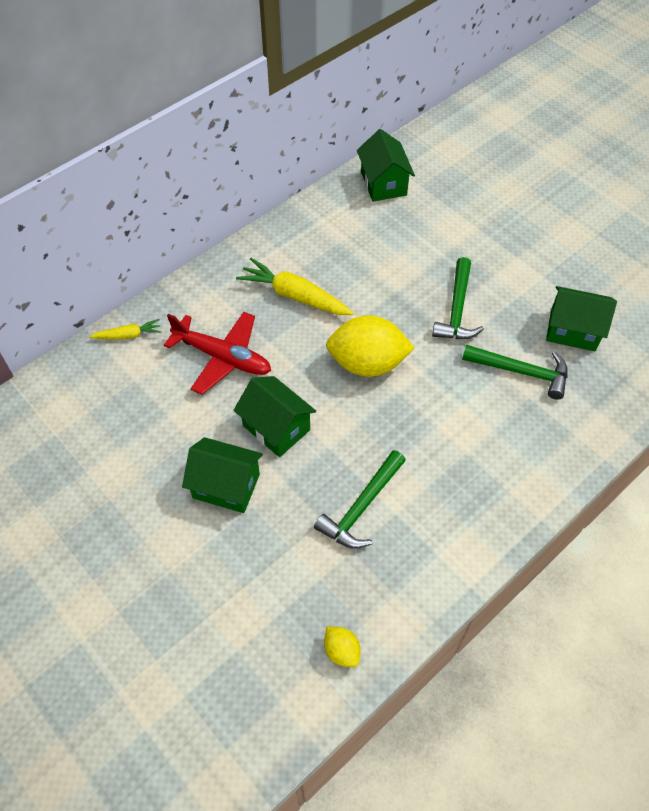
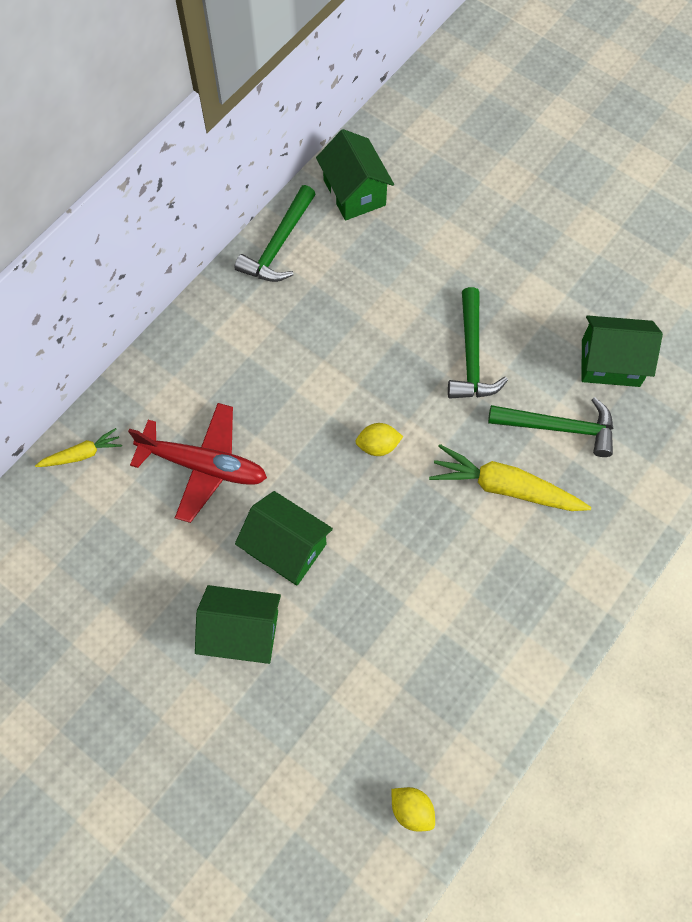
camera: 10 degrees left, 10 degrees up
(294, 296) = (274, 368): yellow carrot -> yellow carrot (505, 487)
(362, 507) = (403, 631): green hammer -> green hammer (279, 244)
(367, 363) = (378, 446): yellow lemon -> yellow lemon, size x0.46

